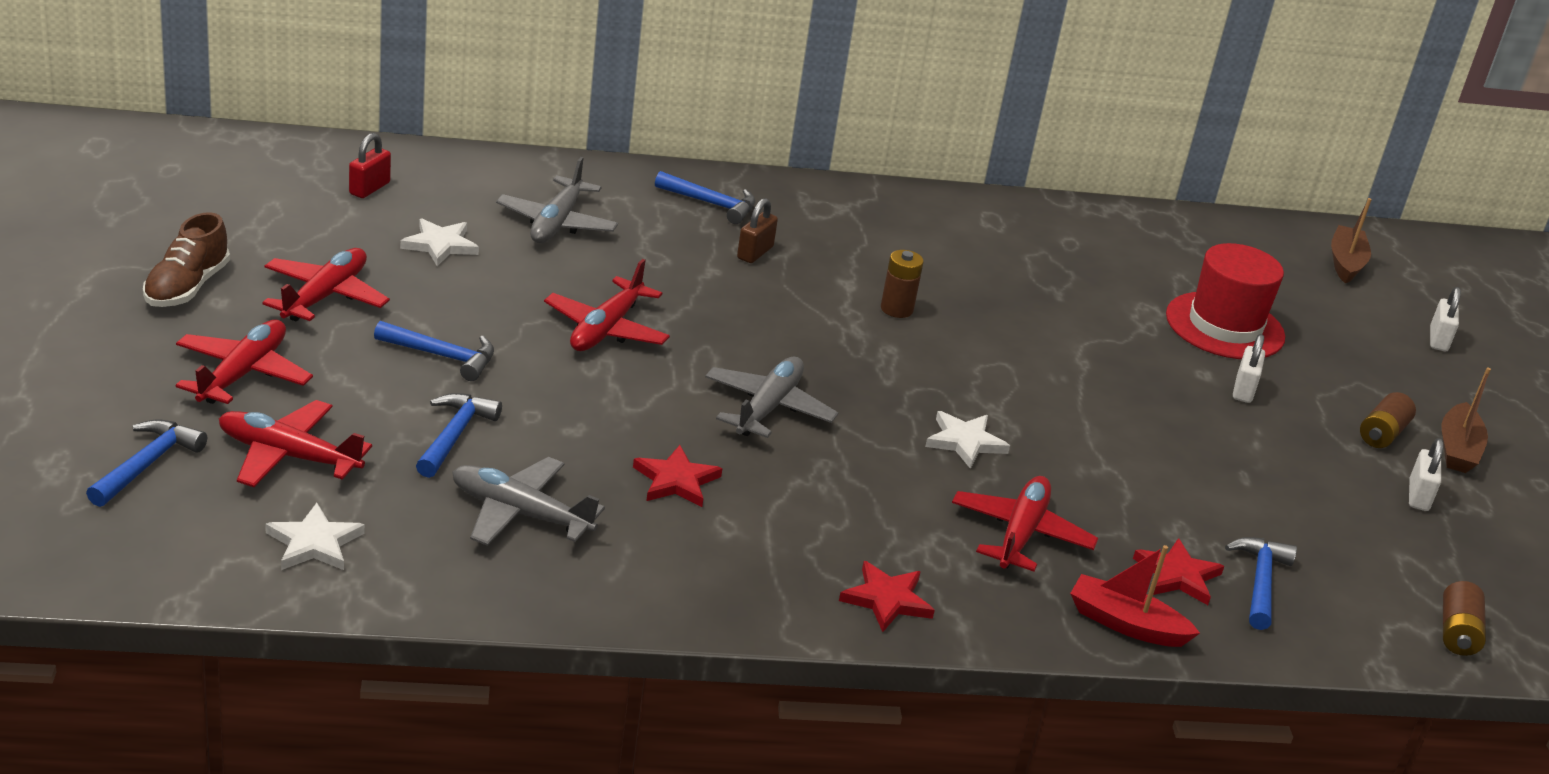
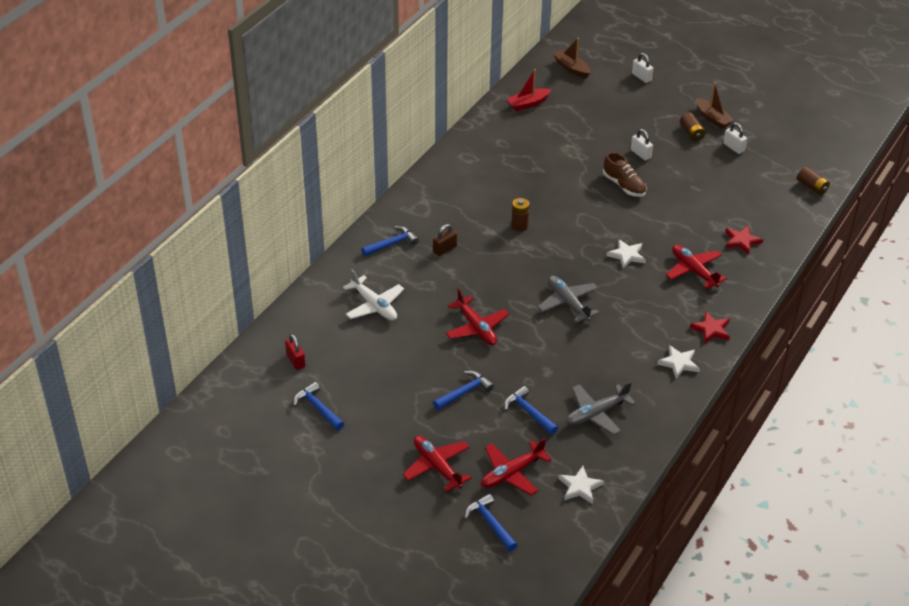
camera: 50 degrees left, 10 degrees up
(187, 287) = (347, 462): brown shoe -> brown shoe (624, 185)
(325, 296) = (387, 414): red plane -> none
(440, 245) = (367, 355): white star -> white star (679, 363)
(556, 223) = (374, 306): grey plane -> white plane
(676, 480) = (602, 355): red star -> none
(755, 253) = (444, 249): brown padlock -> brown padlock turned 75 degrees clockwise
(1125, 624) = (760, 271): red boat -> red boat (528, 104)
(1224, 326) = (594, 133): red hat -> none
(1260, 582) = (757, 221): blue hammer -> blue hammer (318, 408)

